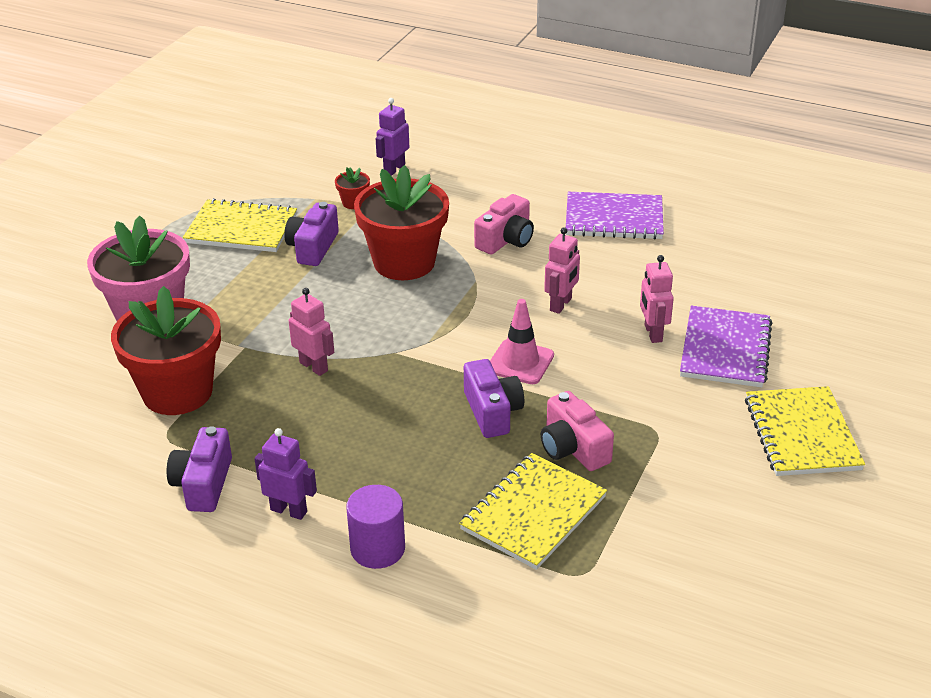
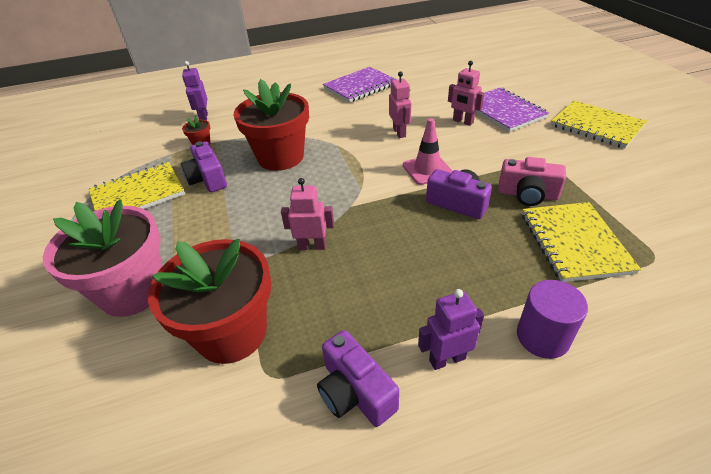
camera: 40 degrees left, 5 degrees up
(506, 240) = (321, 119): pink camera -> none

